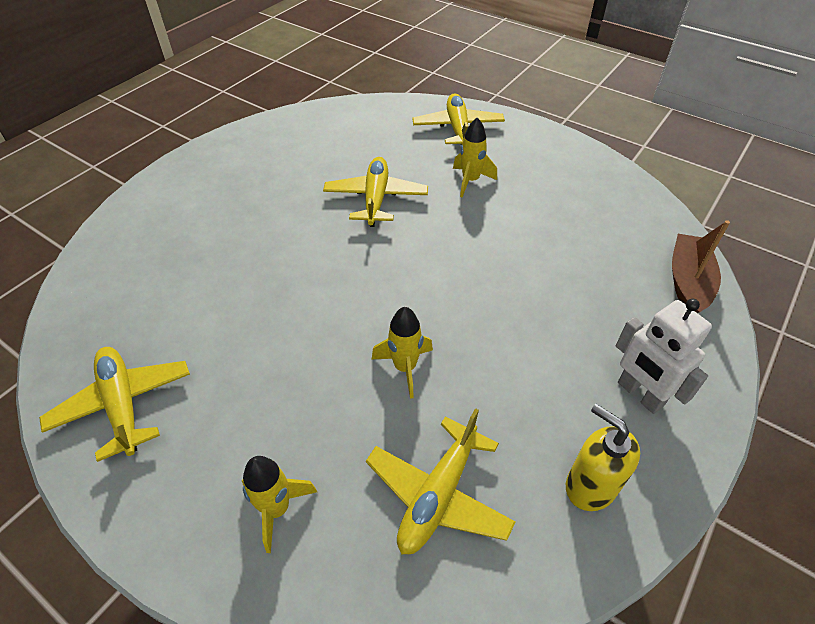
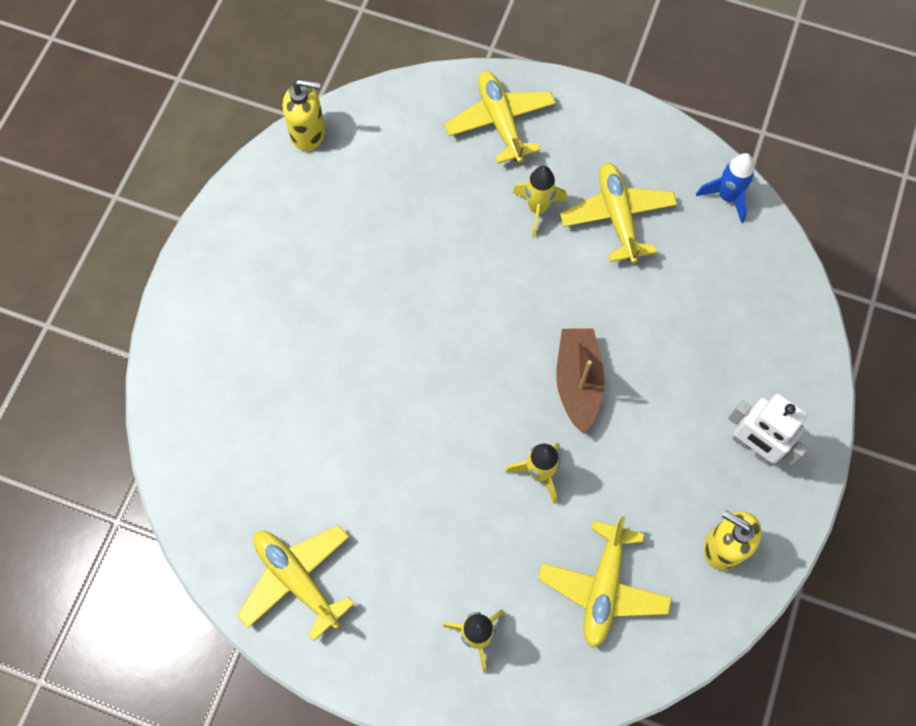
camera: 15 degrees left, 20 degrees up
(309, 113) = (308, 133): none -> yellow soap dispenser
(376, 198) = (440, 262): yellow plane -> yellow plane (617, 216)
(640, 201) = (727, 197): none -> blue rocket
(688, 282) = (785, 302): brown boat -> brown boat (578, 382)

